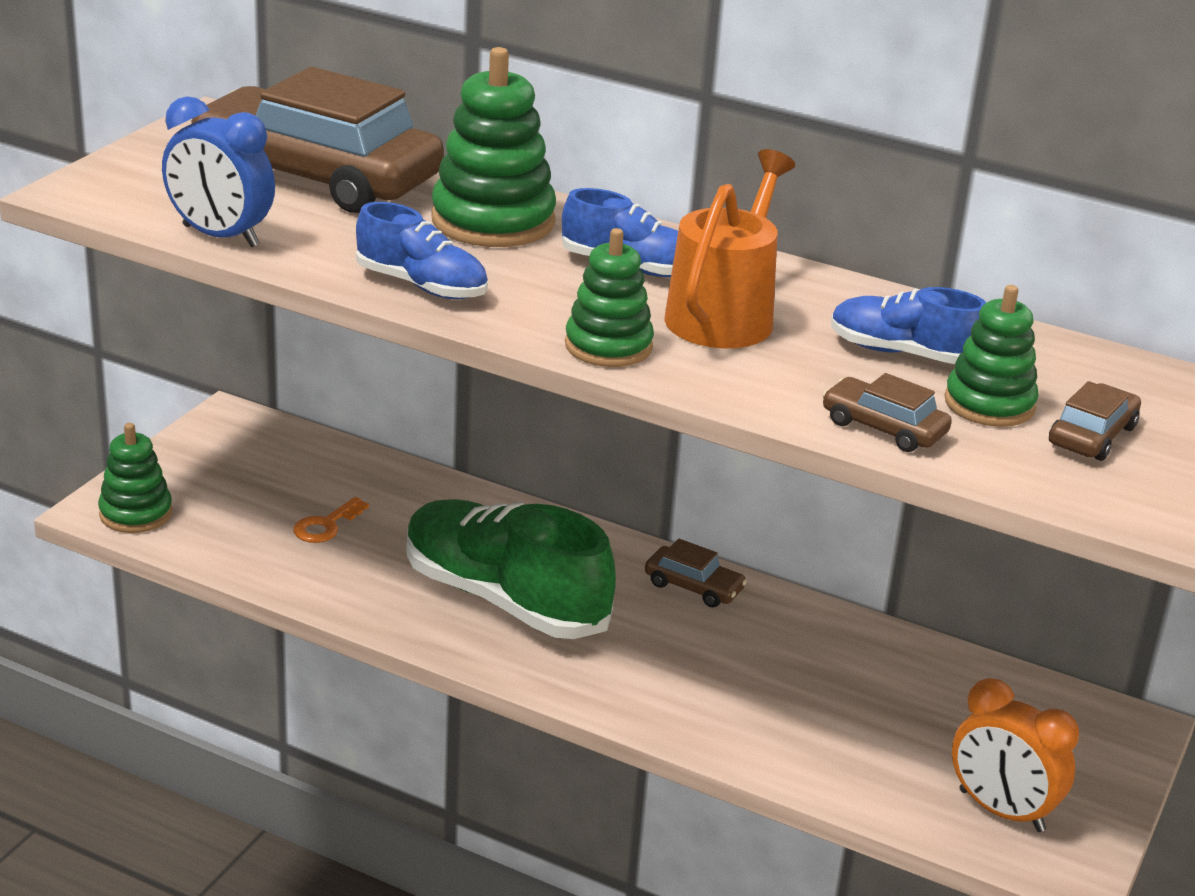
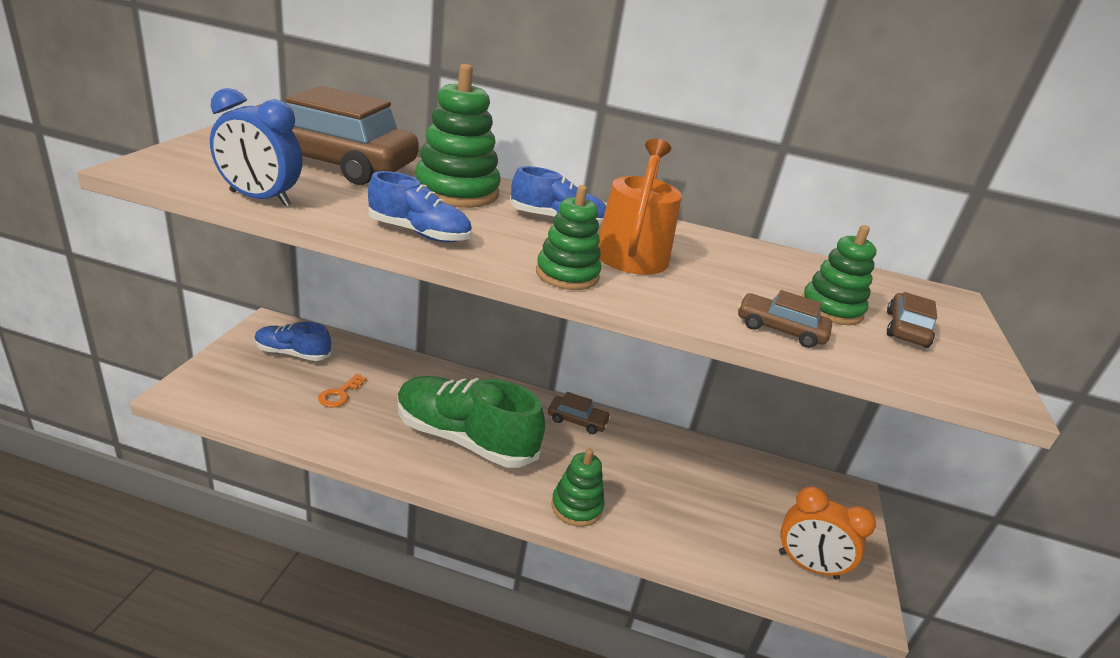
camera: 15 degrees left, 0 degrees up
(136, 513) = (206, 394): green stacking toy -> green stacking toy (576, 507)
(903, 353) = (757, 275): blue shoe -> blue shoe (292, 353)

